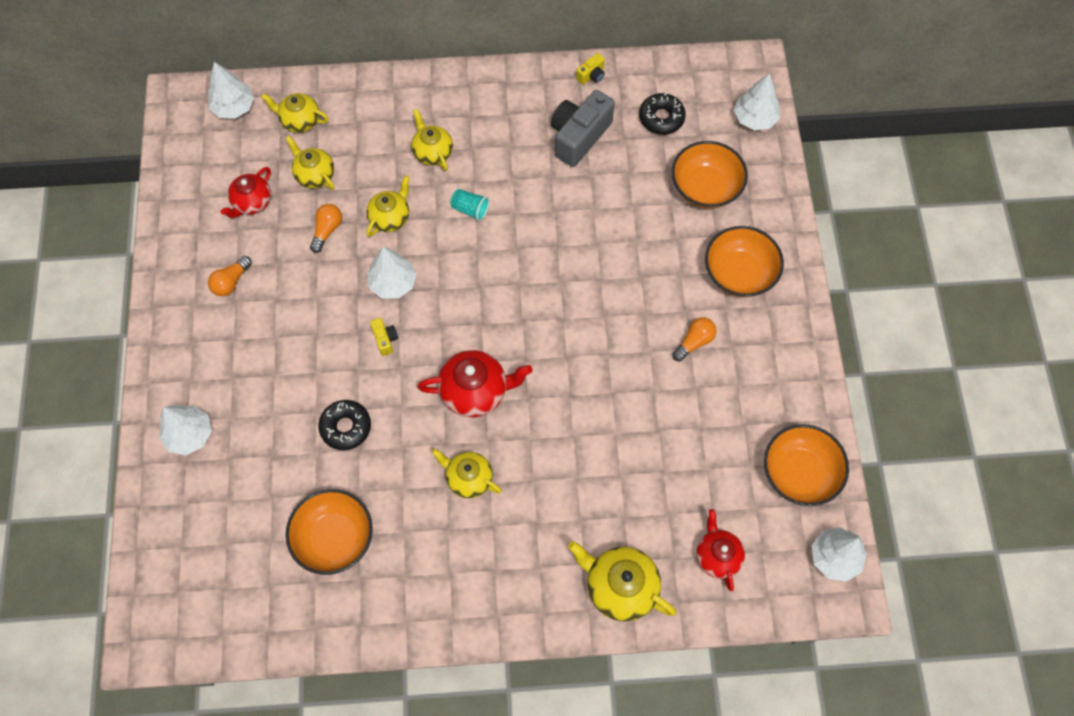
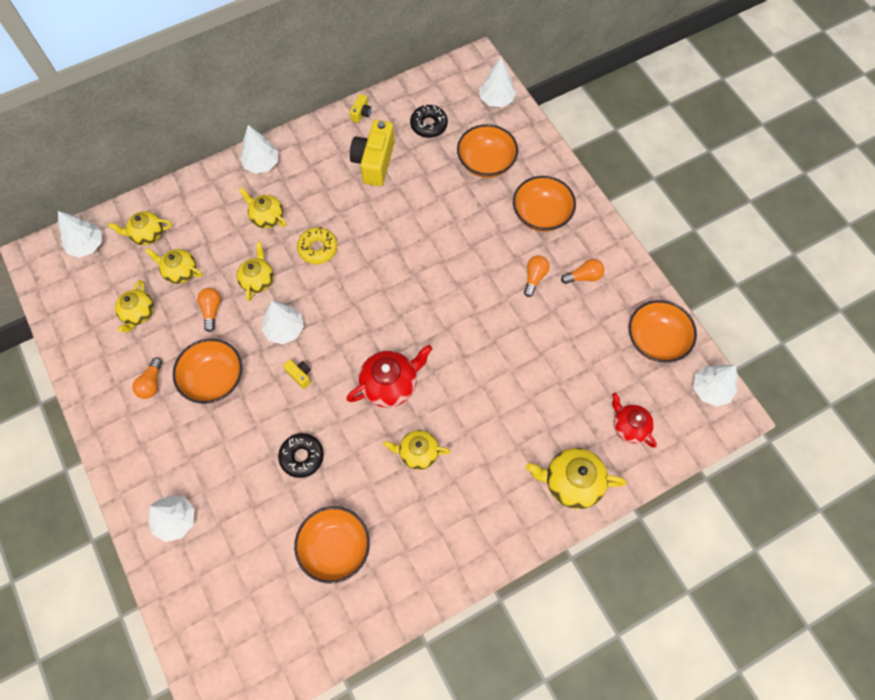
camera: 25 degrees left, 0 degrees up
(252, 202) = (138, 314): red teapot -> yellow teapot
(295, 304) = (214, 379): none -> orange bowl
(455, 90) = (262, 164): none -> white tree
(470, 209) = (318, 248): turquoise cup -> yellow donut
(579, 136) = (374, 162): grey camera -> yellow camera
(752, 365) = (583, 277): none -> orange light bulb

